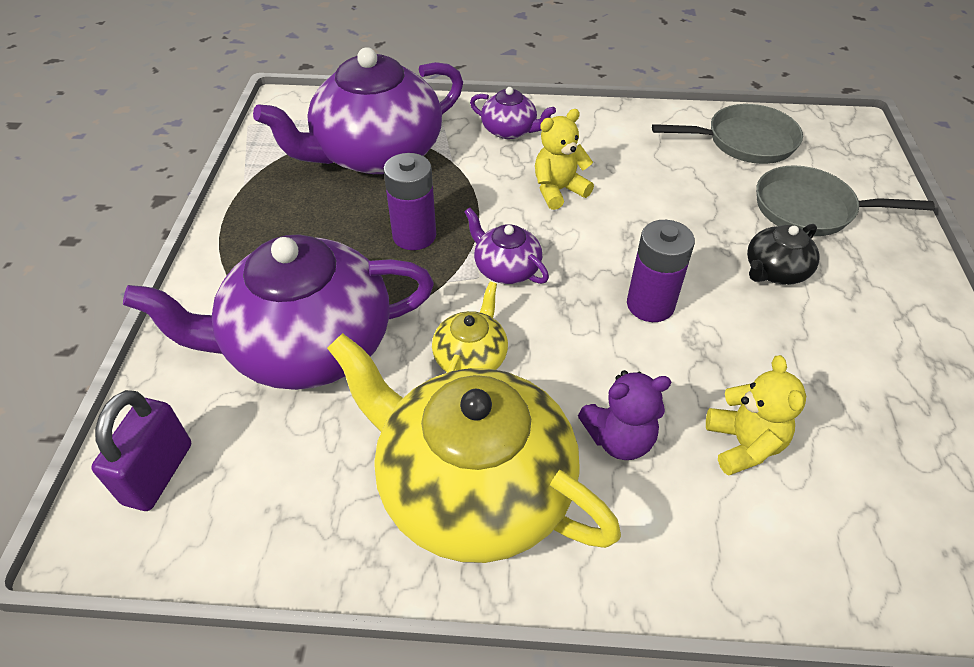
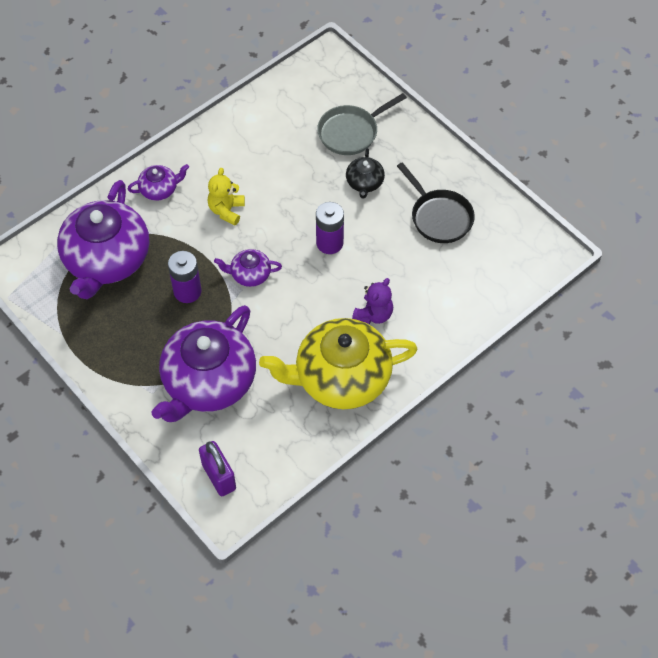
camera: 45 degrees left, 10 degrees up
(471, 357) = (282, 329): yellow teapot -> none
(743, 444) = (419, 279): yellow teddy bear -> none
(745, 141) = (285, 107): grey pan -> none
(859, 384) = (439, 217): none -> black pan

